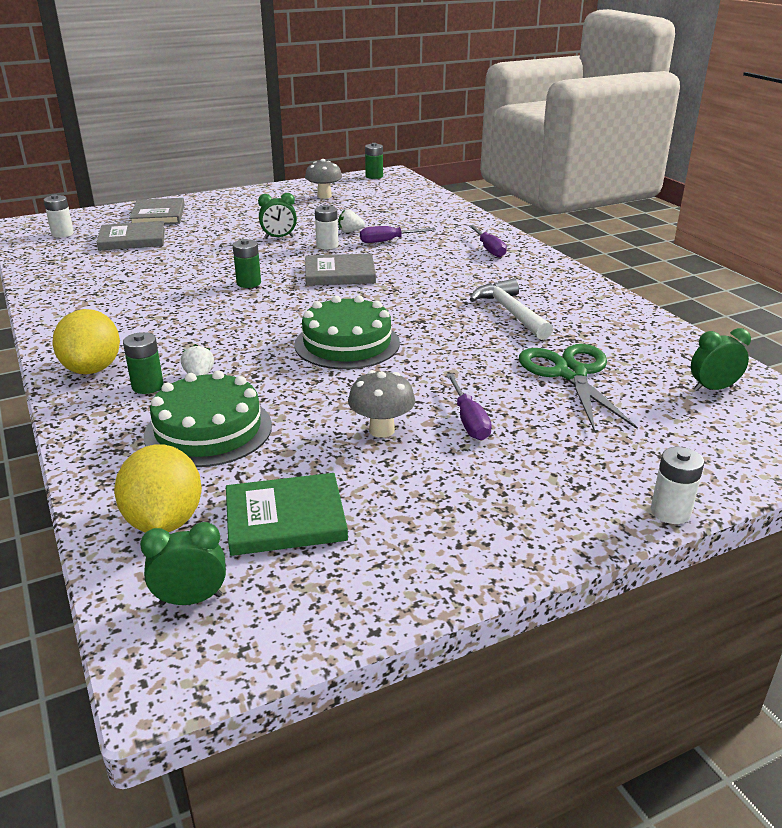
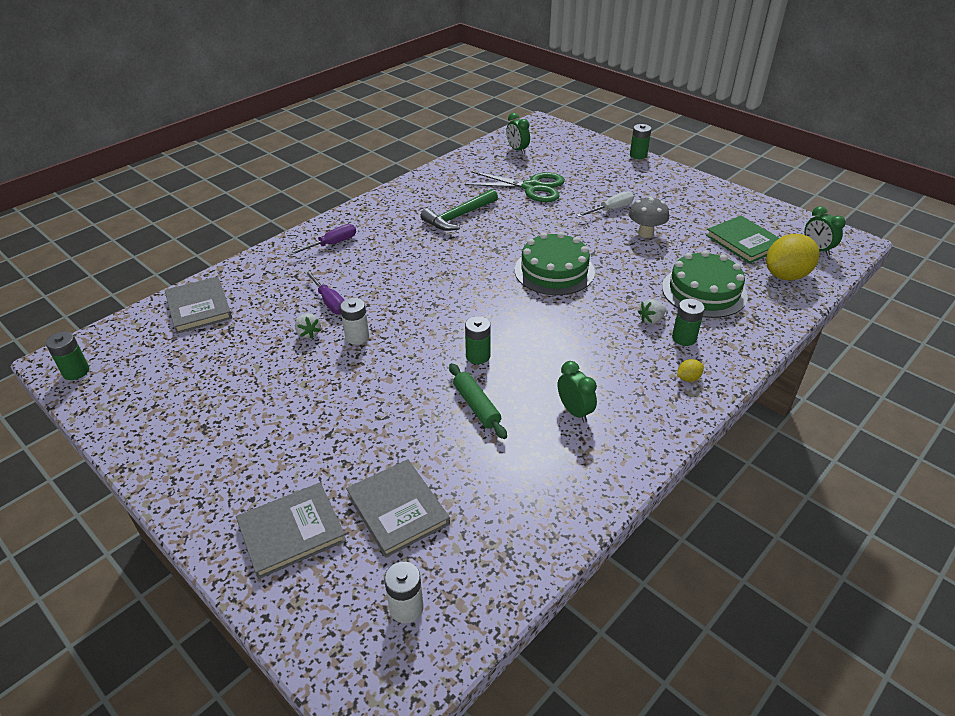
camera: 110 degrees left, 10 degrees up
(92, 369) = (688, 378): yellow lemon -> yellow lemon, size x0.42
(190, 273) = (477, 406): none -> green rolling pin
(279, 237) = (344, 379): green clock -> green clock (574, 411)
(324, 196) = (176, 391): grey mushroom -> none
(340, 273) = (426, 309): grey book -> grey book (199, 307)
(469, 421) = (611, 209): purple screwdriver -> white screwdriver
(510, 313) = (459, 217): white hammer -> green hammer
(570, 373) = (532, 187): green scissors -> green scissors turned 135 degrees counterclockwise
(670, 512) = (638, 155): white battery -> green battery

